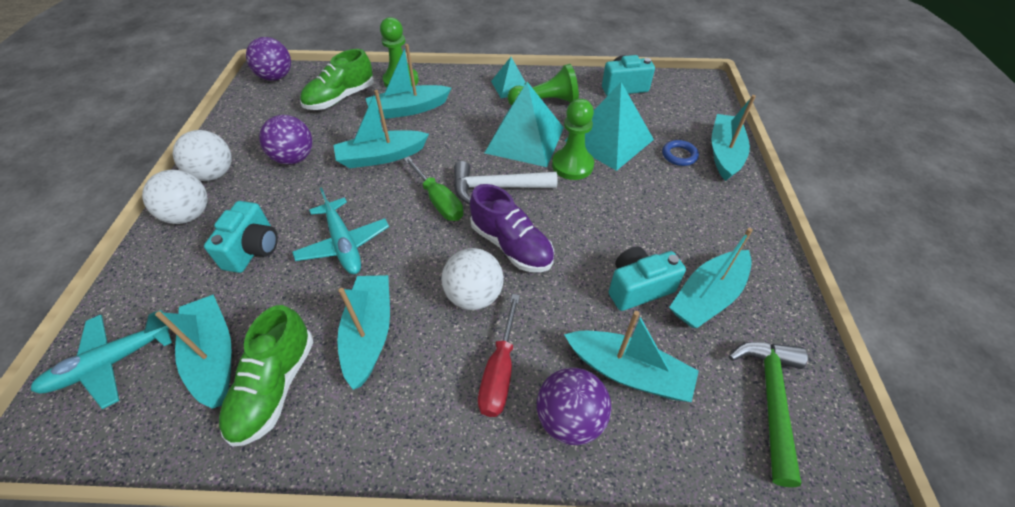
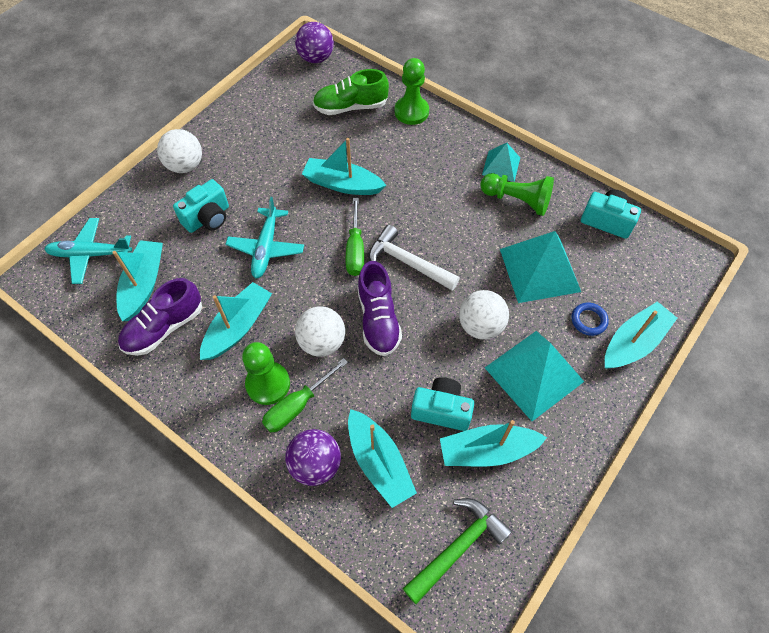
camera: 35 degrees right, 10 degrees up
(214, 174) = (219, 137): white ball -> white ball (480, 326)
(275, 387) = (164, 327): green shoe -> purple shoe
(294, 158) = (280, 151): purple ball -> none
(408, 109) = (396, 147): turquoise boat -> none
(500, 371) = (298, 405): red screwdriver -> green screwdriver
(525, 140) = (467, 229): turquoise pyramid -> turquoise pyramid (534, 374)
(572, 165) = (485, 277): green pawn -> green pawn (268, 384)

